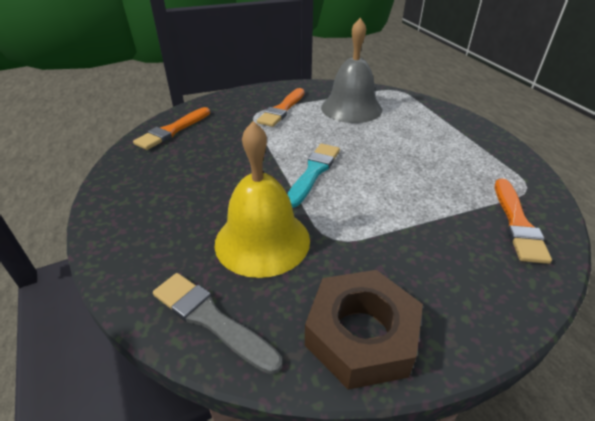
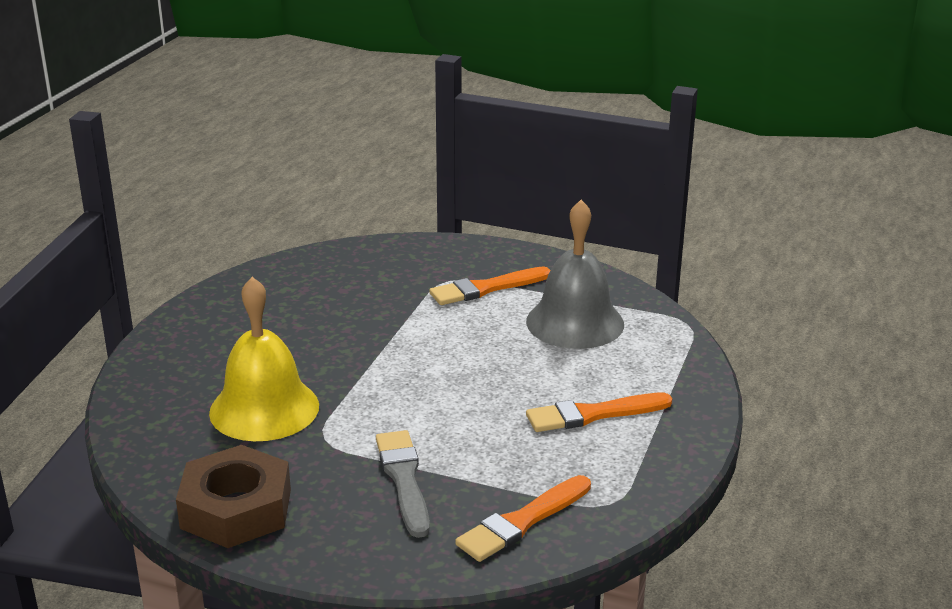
camera: 40 degrees right, 10 degrees down
(172, 130) = (332, 264): orange brush -> orange brush (593, 414)
(211, 319) = (153, 440): grey brush -> grey brush (404, 479)
(313, 172) = (403, 374): turquoise brush -> none

